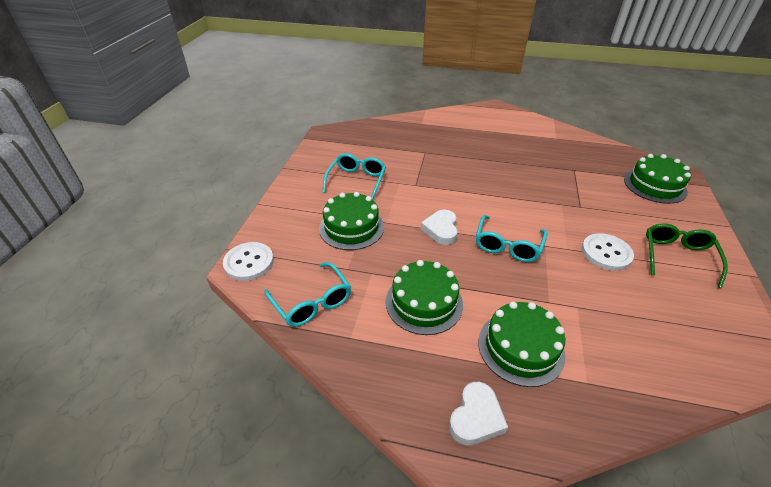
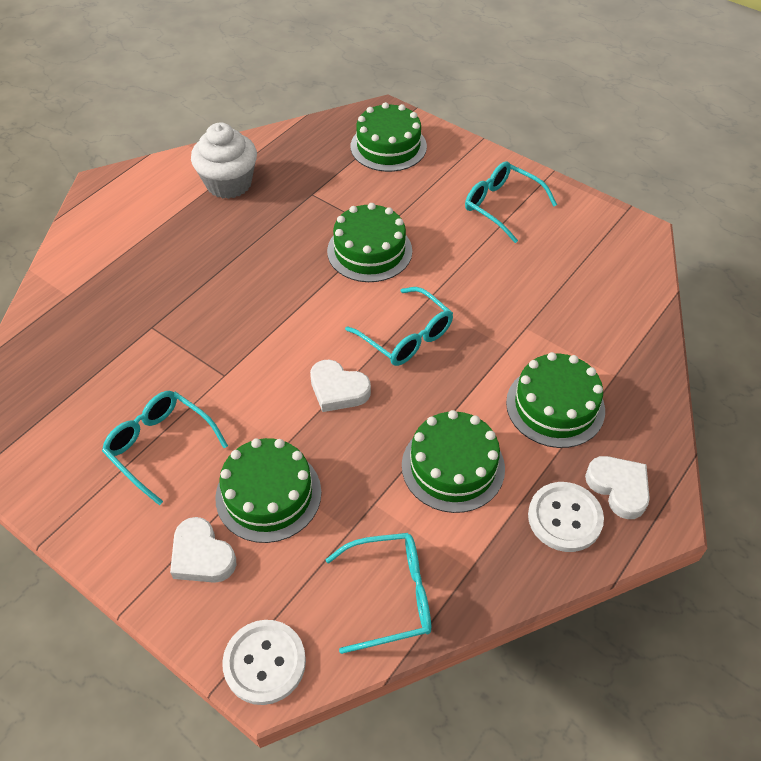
camera: 65 degrees left, 10 degrees up
(301, 217) = (202, 556): none -> white heart
(544, 140) = (229, 183): none -> white cupcake
(558, 207) = (369, 251): none -> green cake
(606, 253) = (466, 257): white button -> white button (564, 518)
(677, 256) = (501, 206): green glasses -> turquoise glasses

